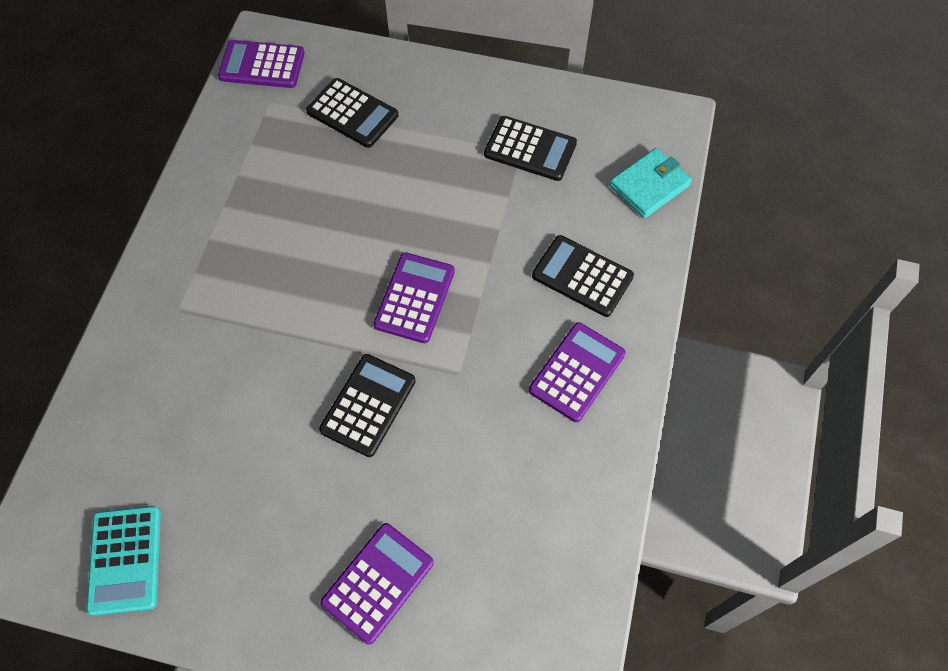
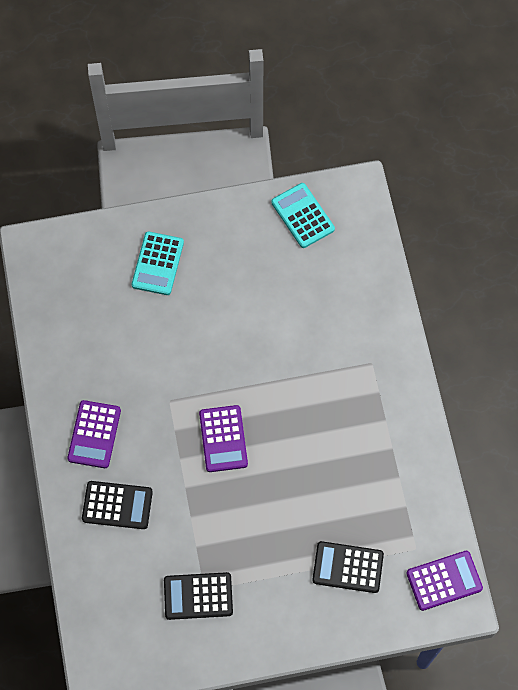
camera: 155 degrees right, 5 degrees up
(368, 405) = (215, 356): black calculator -> none
(378, 582) = (157, 264): purple calculator -> turquoise calculator
(649, 186) = (96, 603): turquoise wallet -> none

